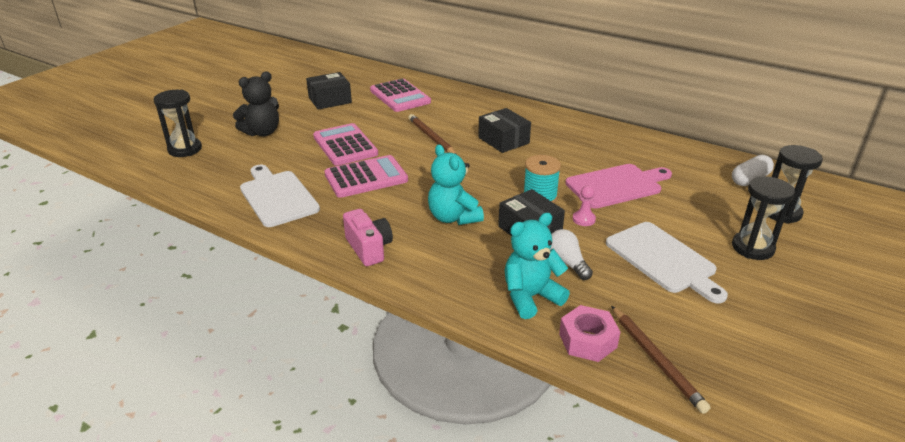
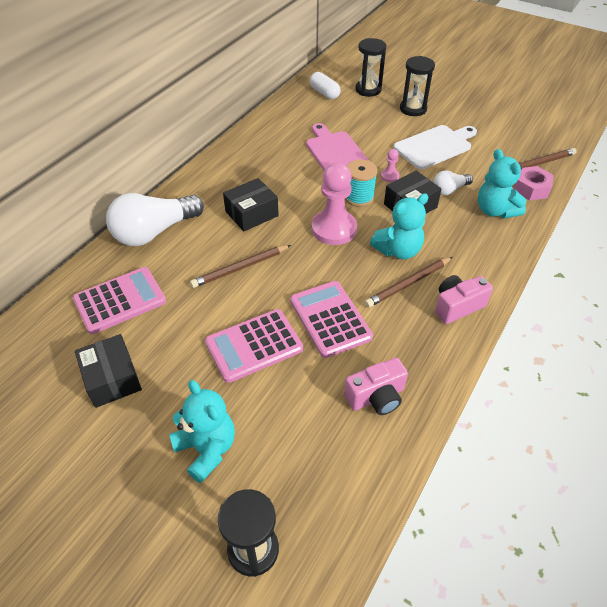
camera: 90 degrees left, 15 degrees up
(262, 132) = (207, 449): black teddy bear -> turquoise teddy bear
(277, 196) = (376, 397): white cutting board -> pink camera
(404, 220) = (408, 284): none -> brown pencil
(475, 102) = (154, 232): none -> white light bulb
(485, 181) = (334, 229): none -> pink pawn

